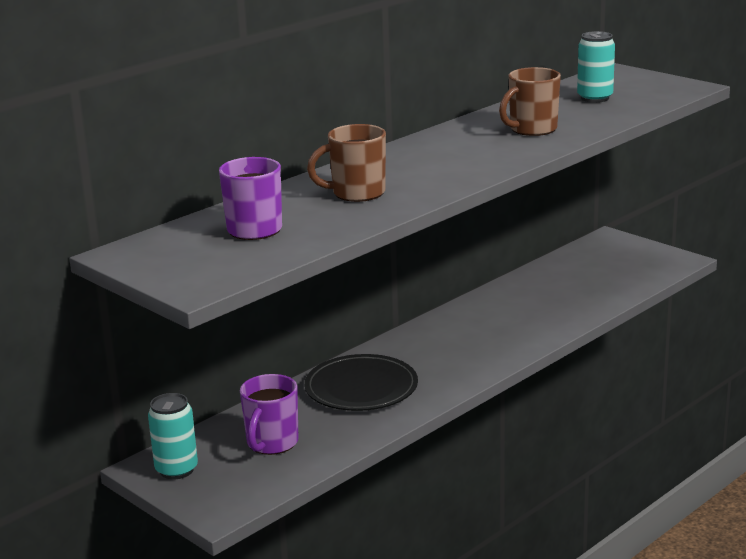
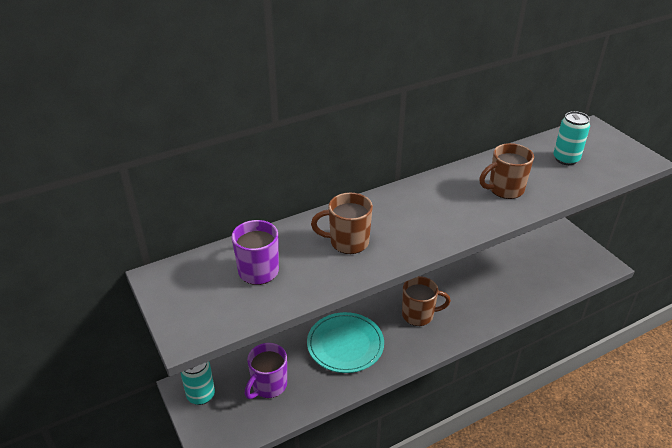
camera: 15 degrees right, 15 degrees up
(361, 388) = (345, 344): black plate -> turquoise plate
(450, 344) = (419, 315): none -> brown mug

